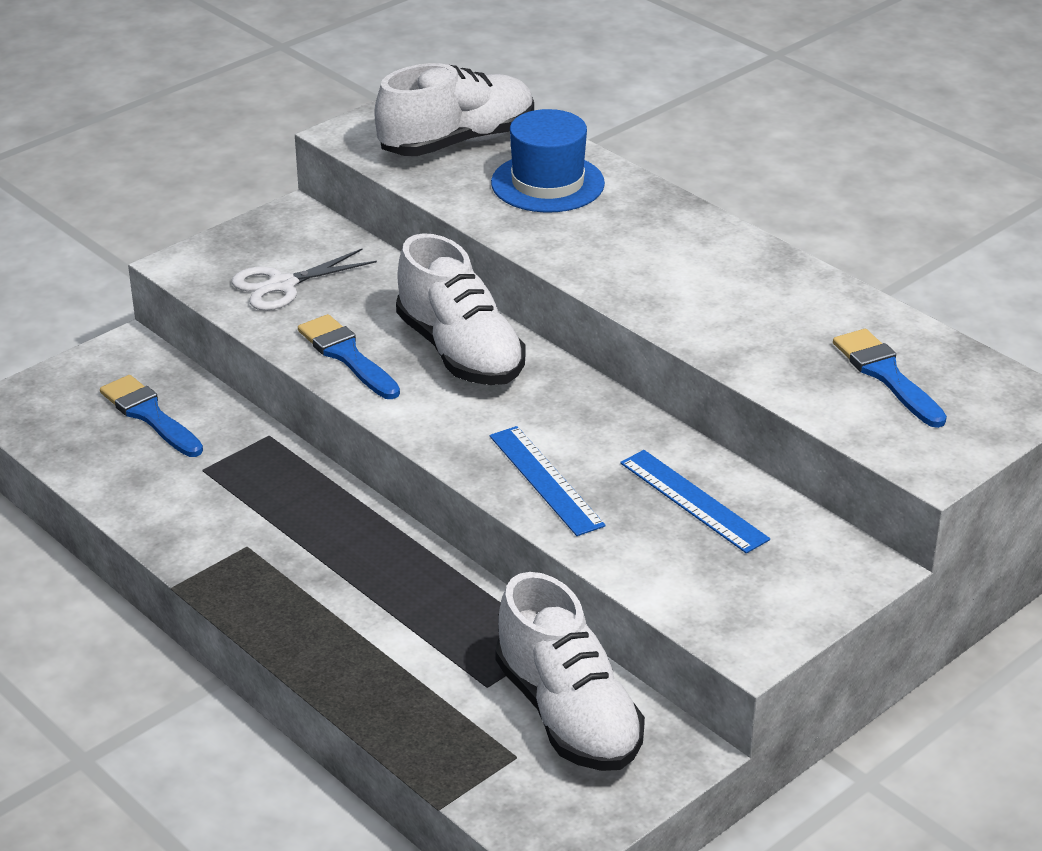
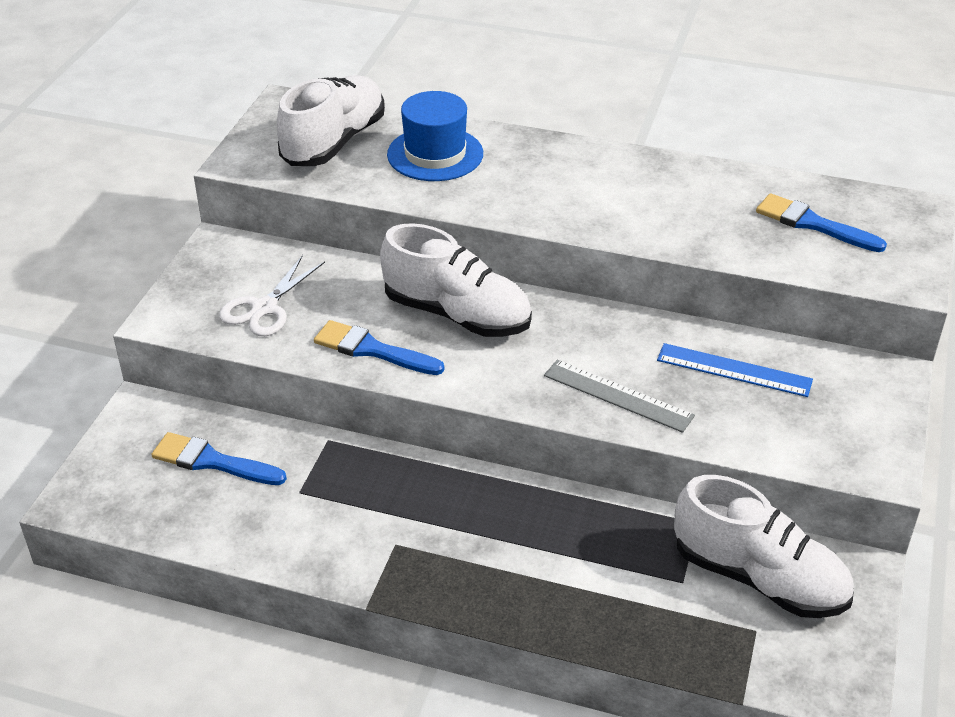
camera: 30 degrees left, 5 degrees up
(545, 480) = (618, 395): blue ruler -> grey ruler

